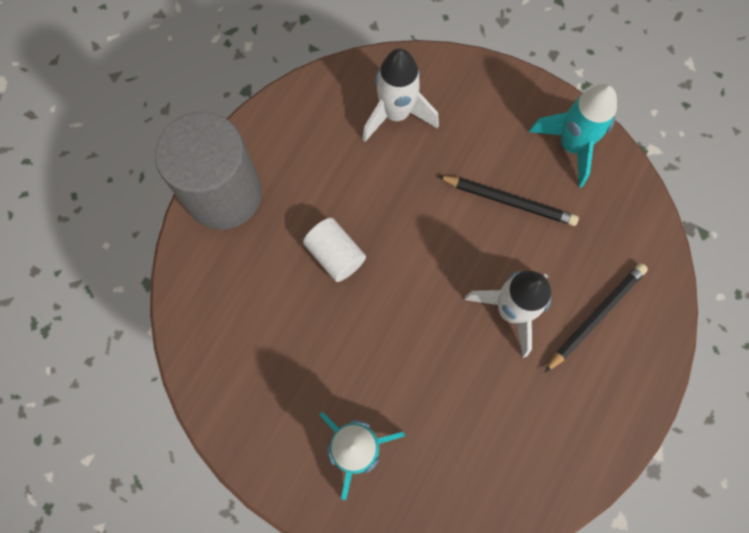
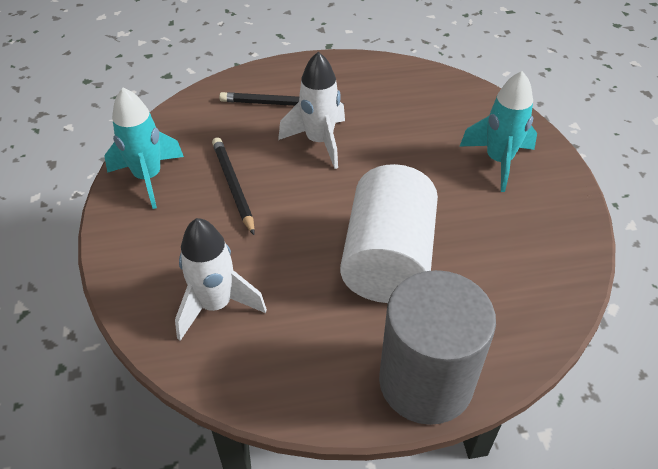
camera: 130 degrees left, 25 degrees down
(335, 255) = (388, 259): white cylinder -> white cylinder, size x2.03

